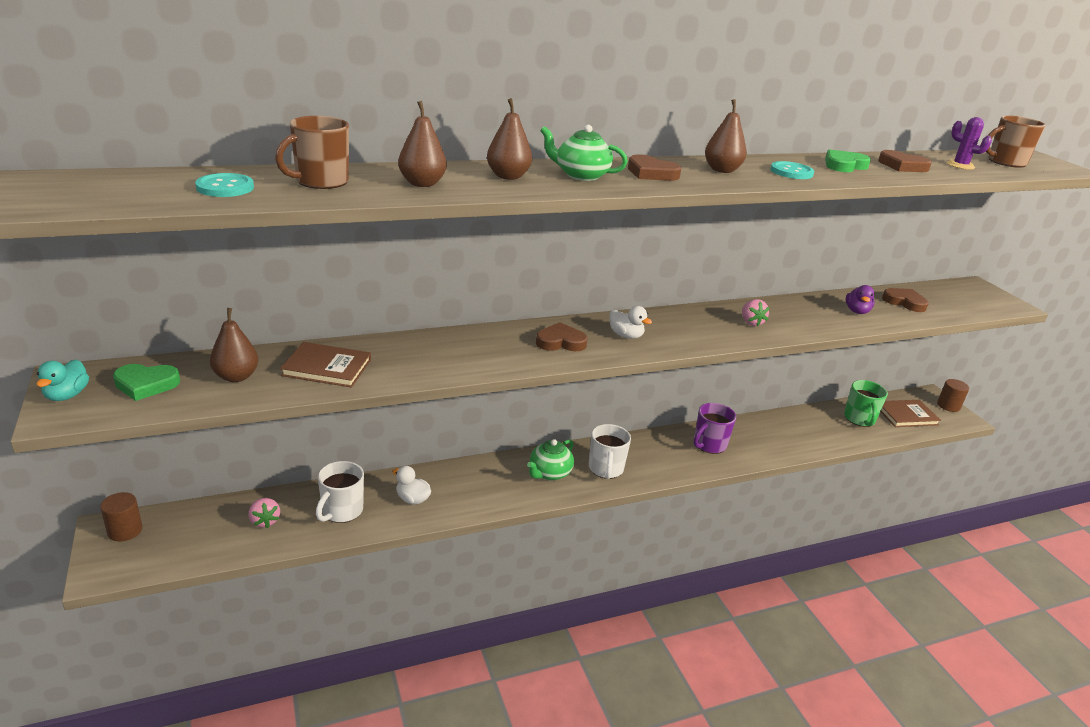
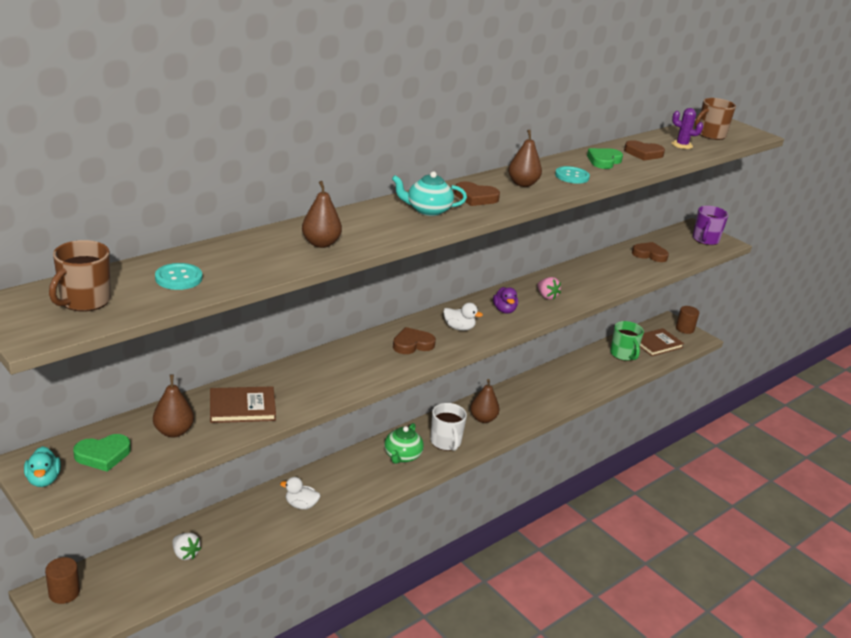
camera: 20 degrees left, 0 degrees up
(265, 521) = (185, 554): pink strawberry -> white strawberry
(320, 181) = (244, 257): brown mug -> brown mug (84, 301)
(341, 511) = (247, 529): white mug -> none
(508, 176) = (376, 222): brown pear -> brown pear (483, 419)
(581, 175) = (427, 210): green teapot -> turquoise teapot
(709, 445) = (517, 402): purple mug -> purple mug (705, 240)
(857, 311) = (619, 270): purple duck -> purple duck (504, 310)

